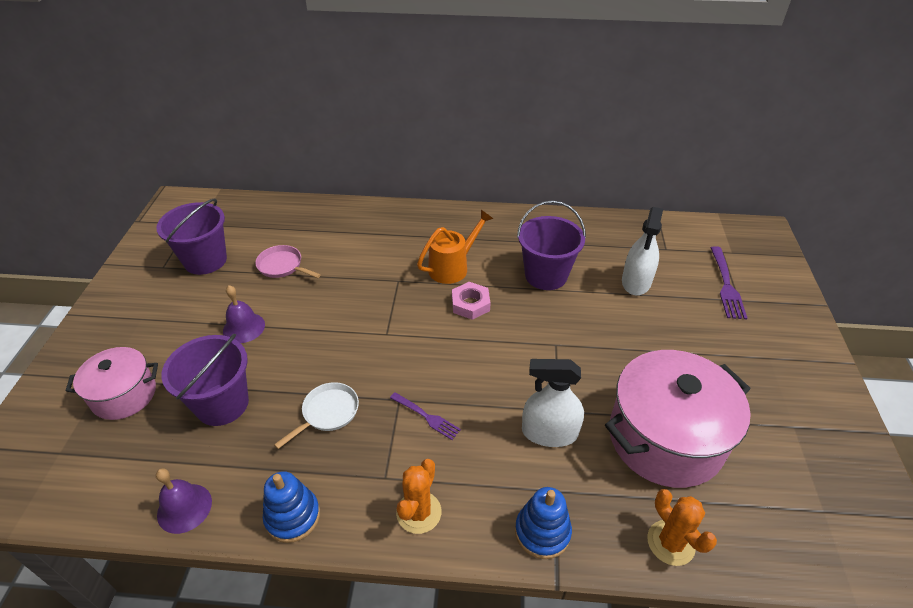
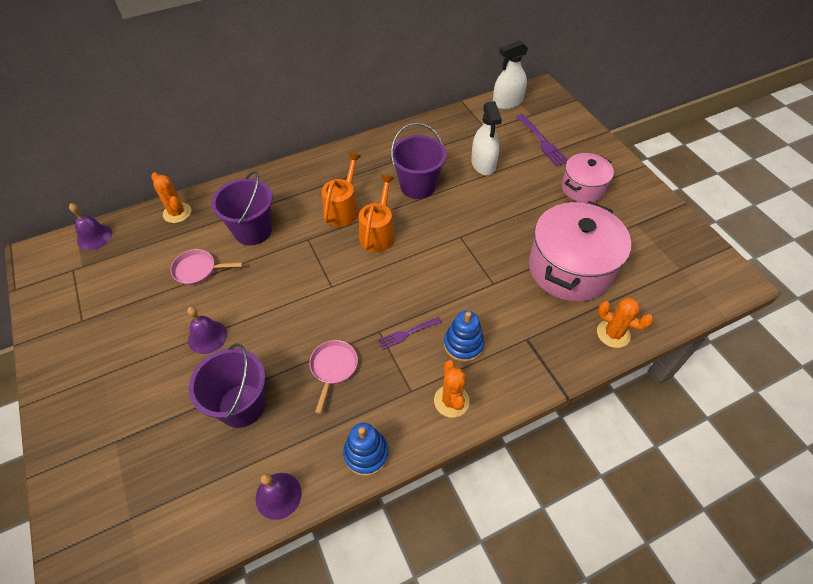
camera: 30 degrees left, 10 degrees up
(124, 395) = (147, 443): pink pot -> pink pot (582, 188)
(205, 260) = (119, 296): purple bucket -> purple bucket (253, 231)
(226, 204) = (94, 237): none -> purple bell
(304, 211) = (177, 213): none -> orange cactus
(328, 413) = (333, 368): white pan -> pink pan
(426, 416) = (408, 333): purple fork -> purple fork turned 150 degrees clockwise
(470, 304) = (378, 233): pink nut -> orange watering can
(542, 532) = (537, 369): blue stacking toy -> blue stacking toy (463, 344)
(549, 432) = (498, 301): white spray bottle -> white spray bottle (507, 102)

